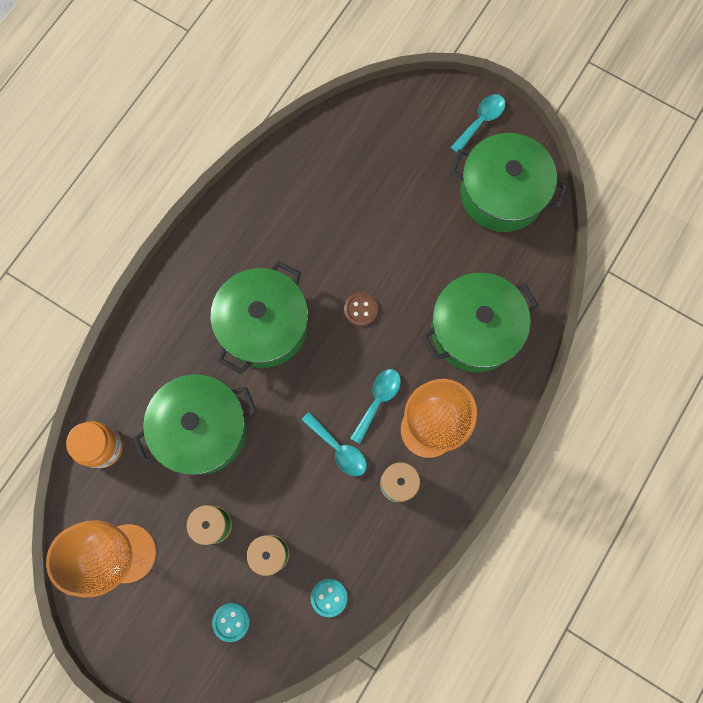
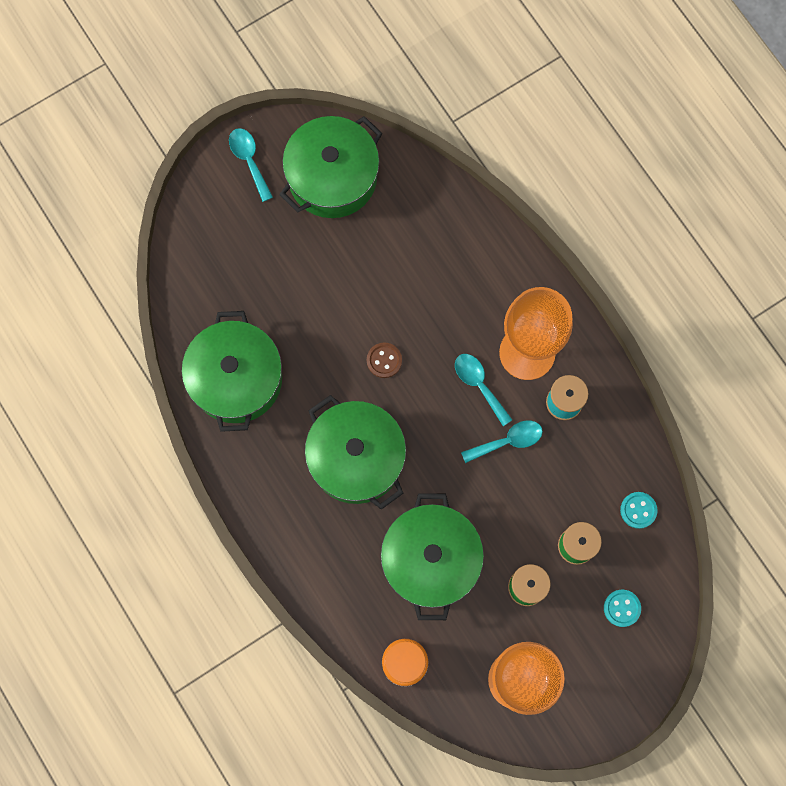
camera: 65 degrees left, 0 degrees up
(474, 330) = (453, 266): green pot -> green pot (236, 379)

